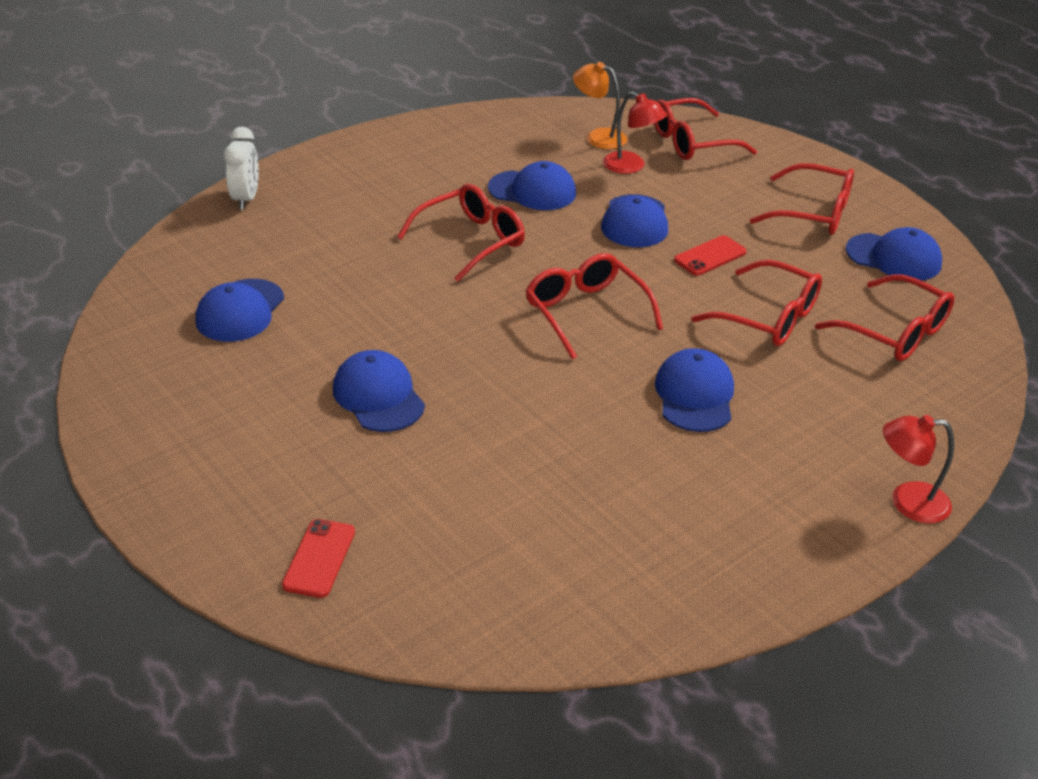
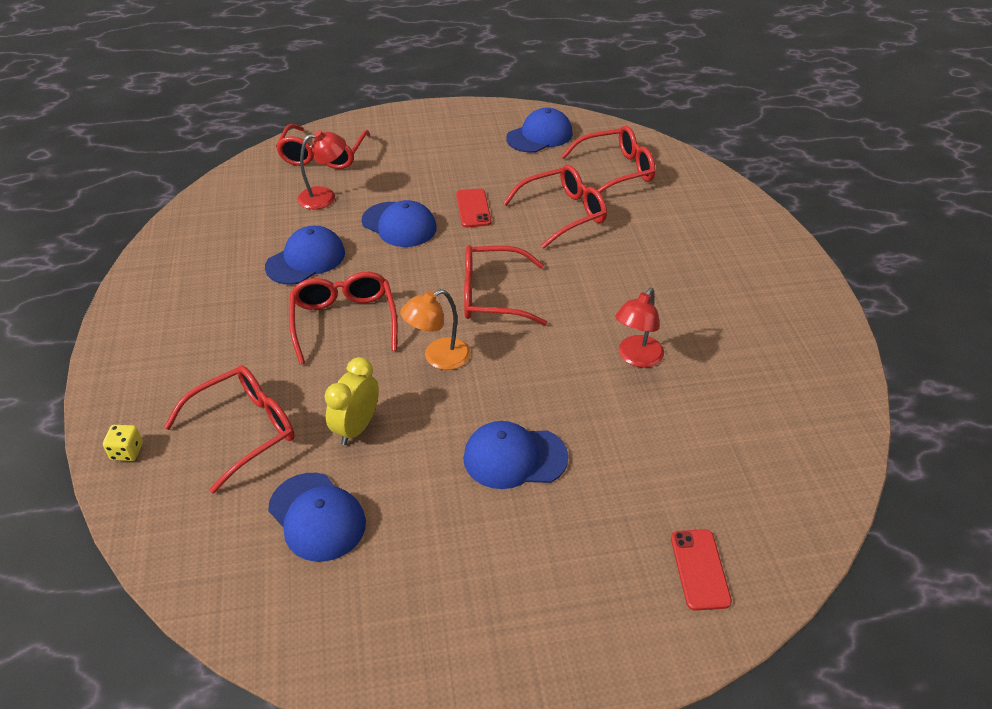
camera: 60 degrees left, 5 degrees up
(246, 199) = (127, 451): white clock -> yellow dice
(319, 558) = (699, 569): red phone -> red phone turned 45 degrees clockwise
(349, 295) = (356, 427): none -> yellow clock
(598, 137) = (266, 195): orange lamp -> orange lamp (438, 358)
(695, 395) = (624, 282): blue cap -> none
(813, 213) = (463, 143): red glasses -> red glasses (245, 430)
(908, 502) = (778, 240): red lamp -> red lamp (636, 358)

